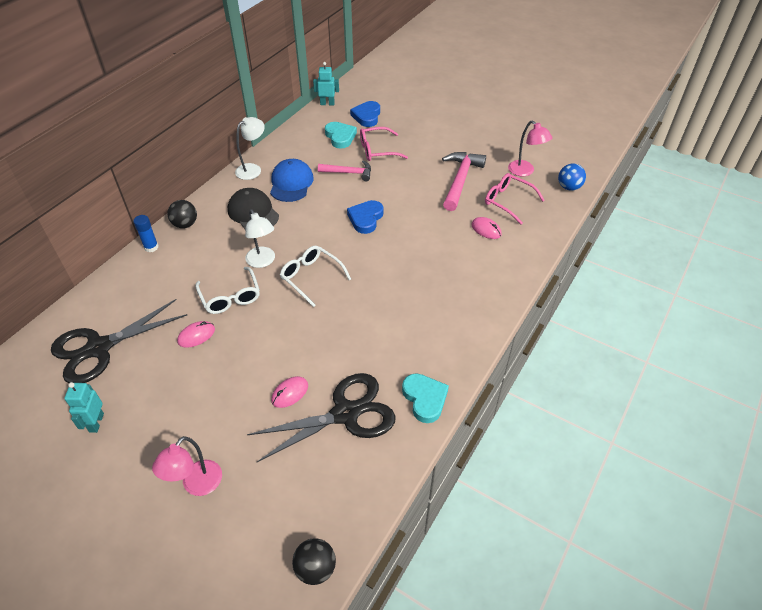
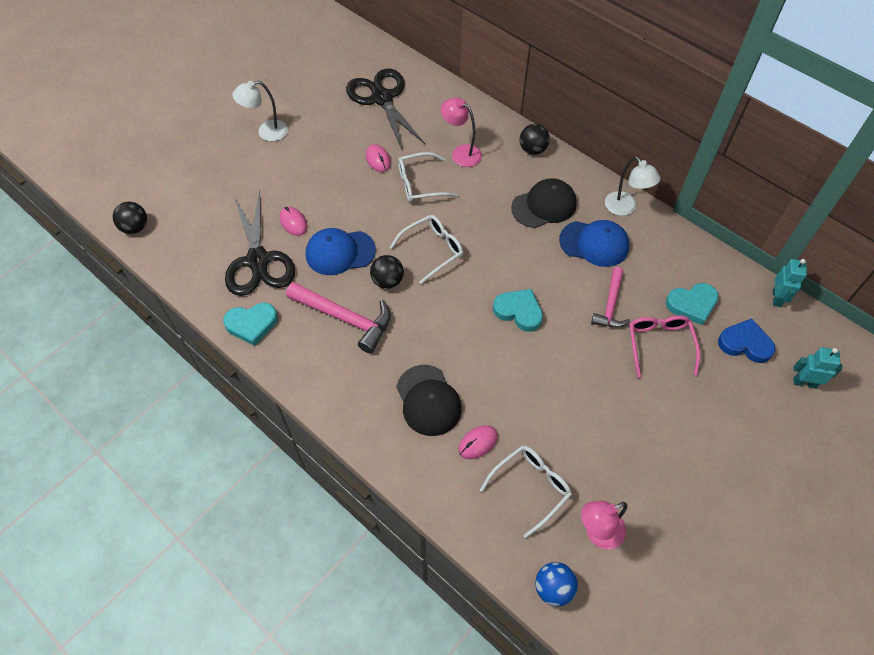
camera: 100 degrees right, 10 degrees up
(96, 422) = (307, 102): turquoise robot -> turquoise robot (804, 382)
(151, 247) = (502, 125): blue glue stick -> none
(197, 485) = (230, 161): pink lamp -> pink lamp (461, 152)
(263, 261) = (464, 211): white lamp -> white lamp (266, 132)
(324, 345) = (340, 252): none -> blue cap
(352, 303) = (387, 281): none -> black ball
(365, 219) = (518, 311): blue heart -> turquoise heart
(460, 180) = (584, 436): pink hammer -> pink hammer (345, 318)
(461, 260) = (428, 400): none -> black cap
(508, 201) = (531, 487): pink glasses -> white glasses

